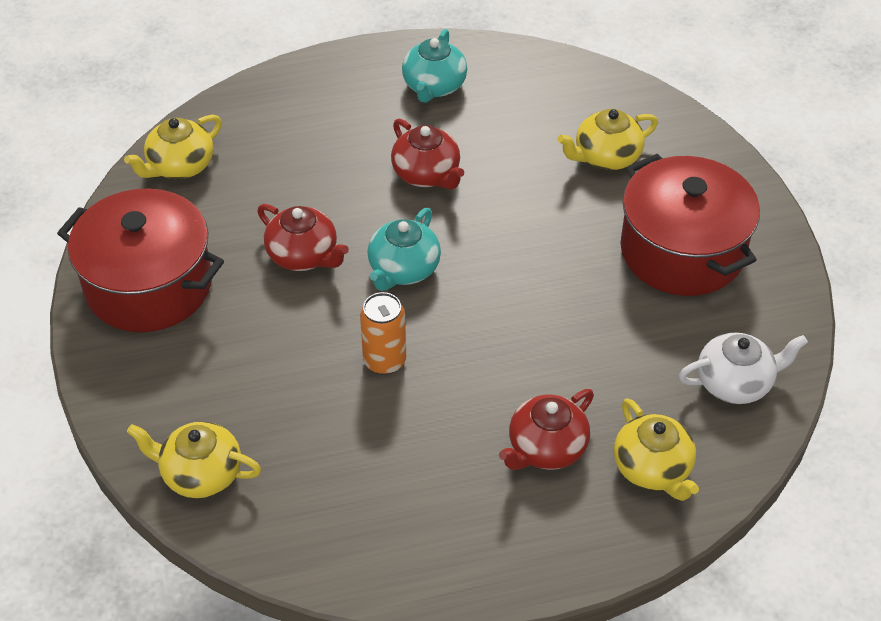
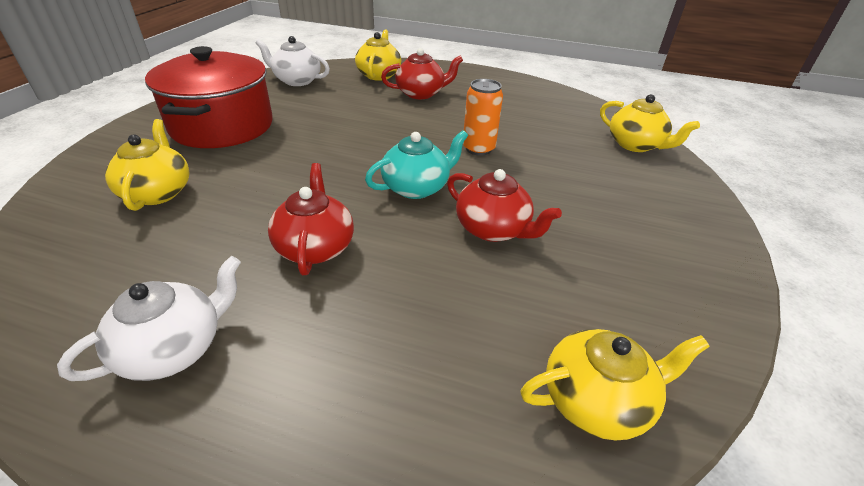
camera: 150 degrees left, 10 degrees down
(149, 285) = (662, 265): red pot -> none
(303, 255) = (493, 229): red teapot -> red teapot turned 150 degrees clockwise
(434, 86) = (174, 348): turquoise teapot -> white teapot
(606, 157) = (158, 192): yellow teapot -> yellow teapot turned 105 degrees counterclockwise

